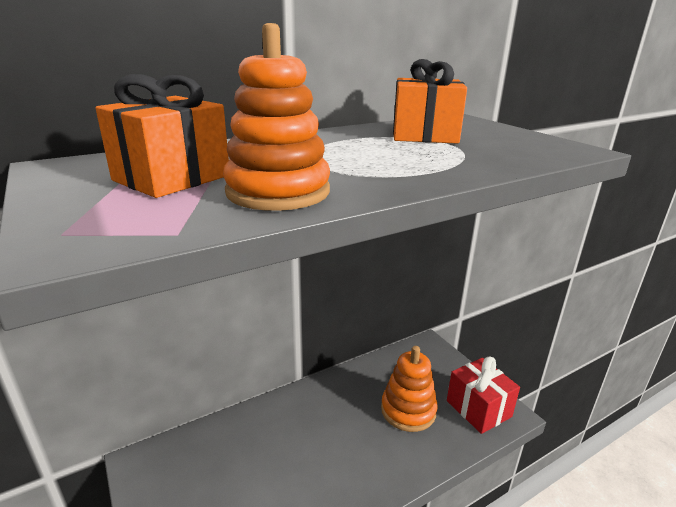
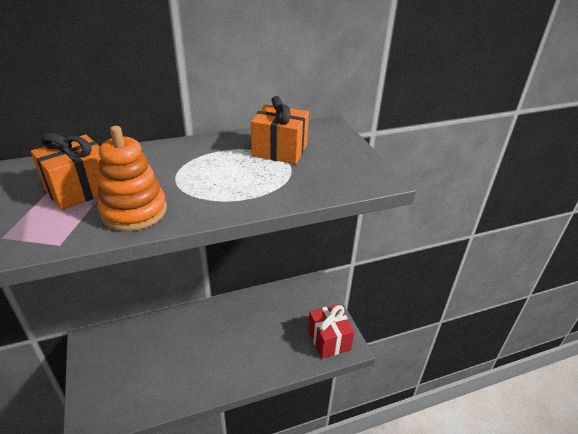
camera: 10 degrees right, 10 degrees up
(408, 410) = (276, 333): orange stacking toy -> none

